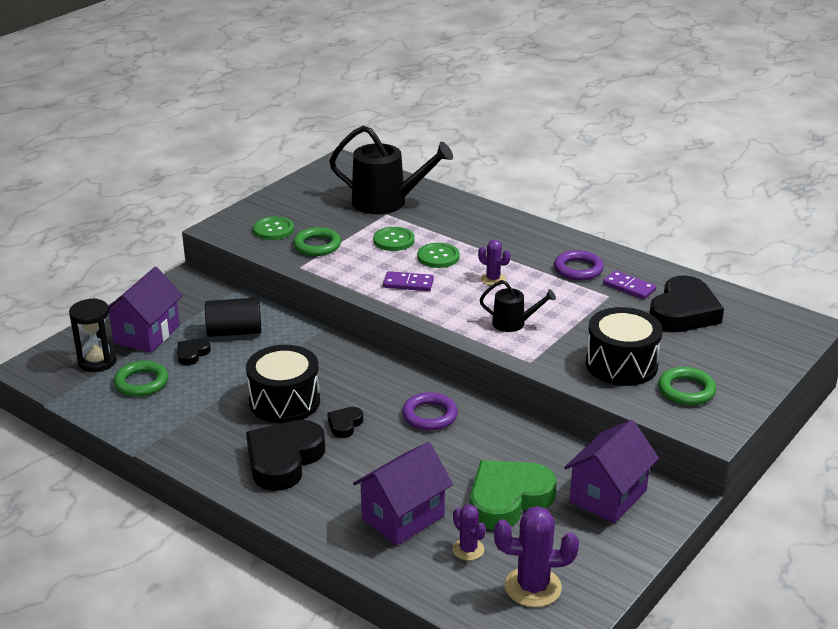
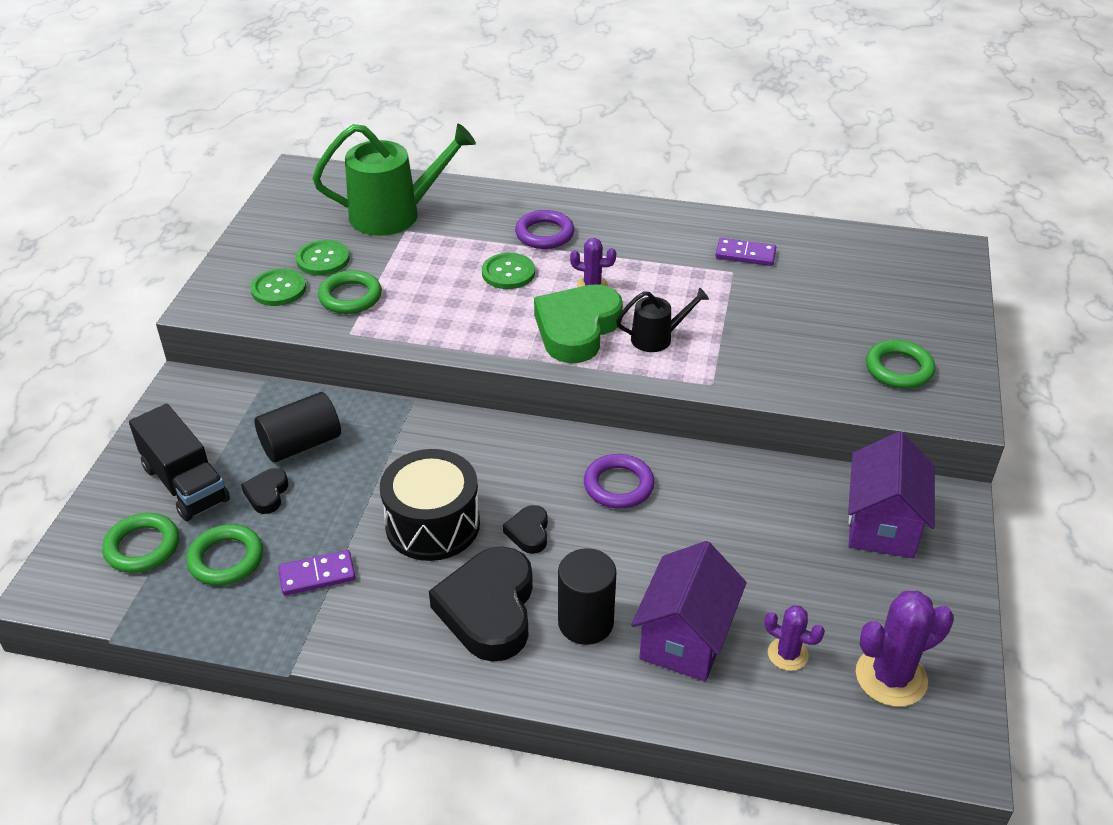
camera: 25 degrees left, 10 degrees up
(97, 361) = (142, 547): black hourglass -> green ring
(147, 334) = (185, 484): purple house -> black truck
(342, 487) = (585, 622): none -> black cylinder
(386, 202) = (394, 214): black watering can -> green watering can
(394, 240) = (440, 264): green button -> green button (323, 259)
(408, 284) = (499, 319): purple domino -> purple domino (317, 575)
(508, 499) = (783, 569): green heart -> green heart (577, 329)
(578, 269) = (675, 246): purple ring -> purple ring (544, 234)
(621, 364) = (810, 357): black drum -> none
(683, 312) = (823, 270): black heart -> none

